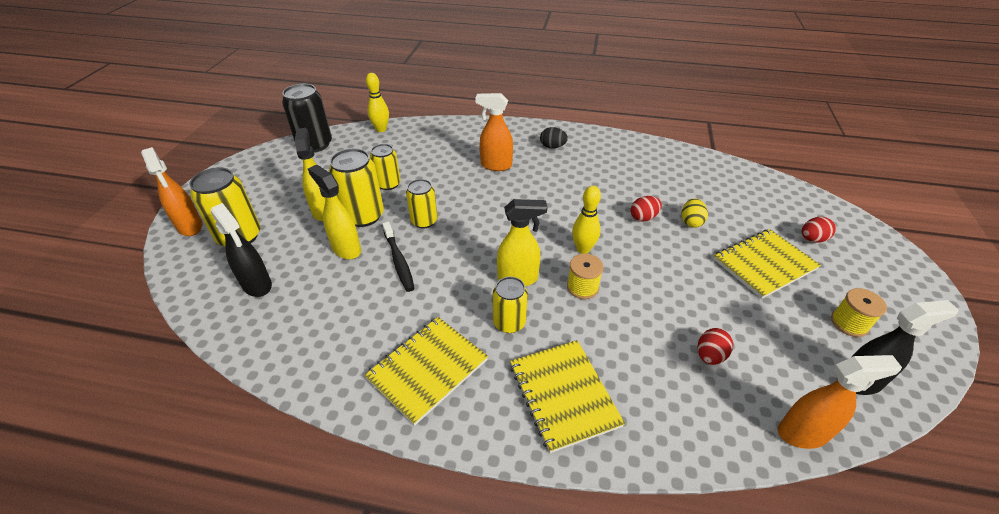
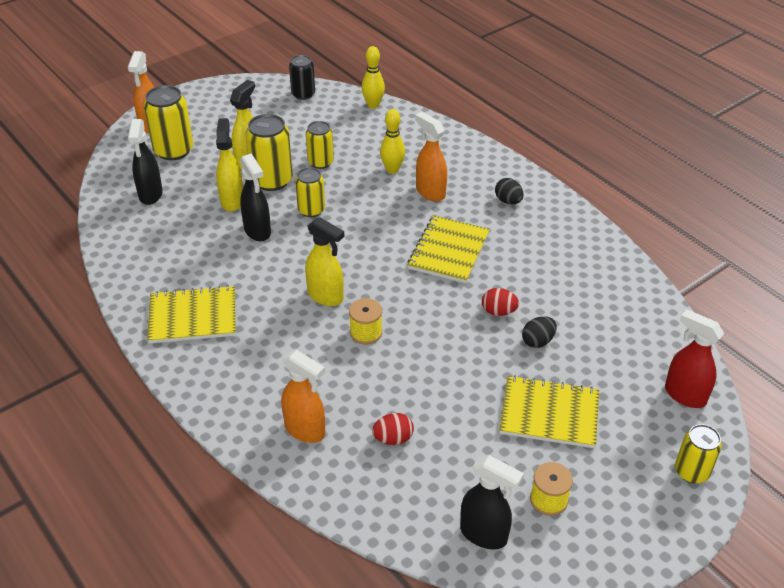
camera: 40 degrees right, 0 degrees up
(315, 144) = (303, 94): black can -> black can, size x0.64
(399, 261) = (257, 231): black toothbrush -> black spray bottle
(509, 322) = (280, 322): yellow can -> yellow can (691, 471)
(564, 395) = (257, 389): yellow notebook -> yellow notebook (449, 251)
(583, 249) = (407, 305): yellow bowling pin -> yellow bowling pin (392, 170)
(691, 222) = (538, 341): yellow egg -> black egg
(803, 204) = (684, 395): none -> red spray bottle
(803, 433) = (385, 525): orange spray bottle -> orange spray bottle (305, 430)
(812, 239) = (636, 426): red egg -> none

